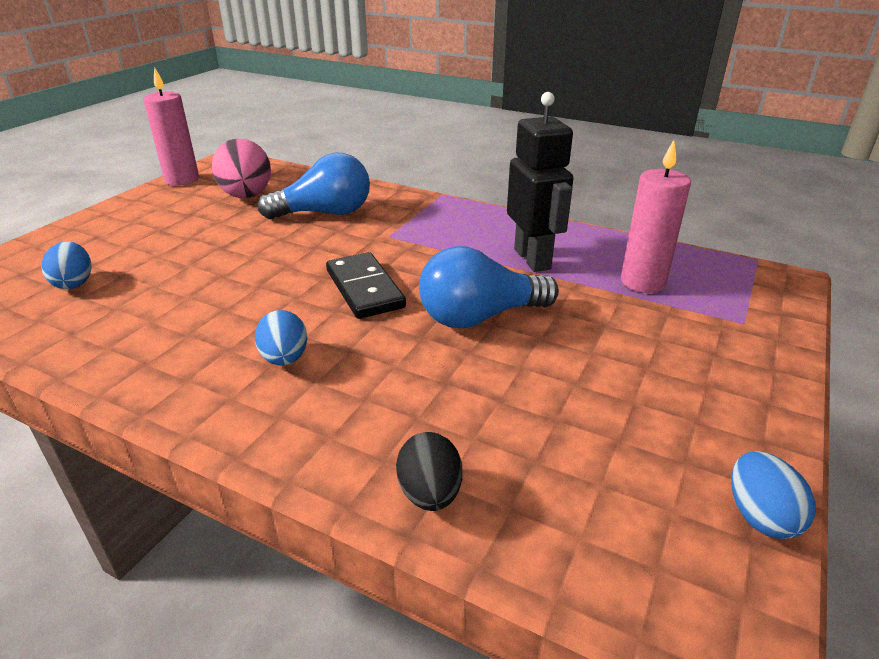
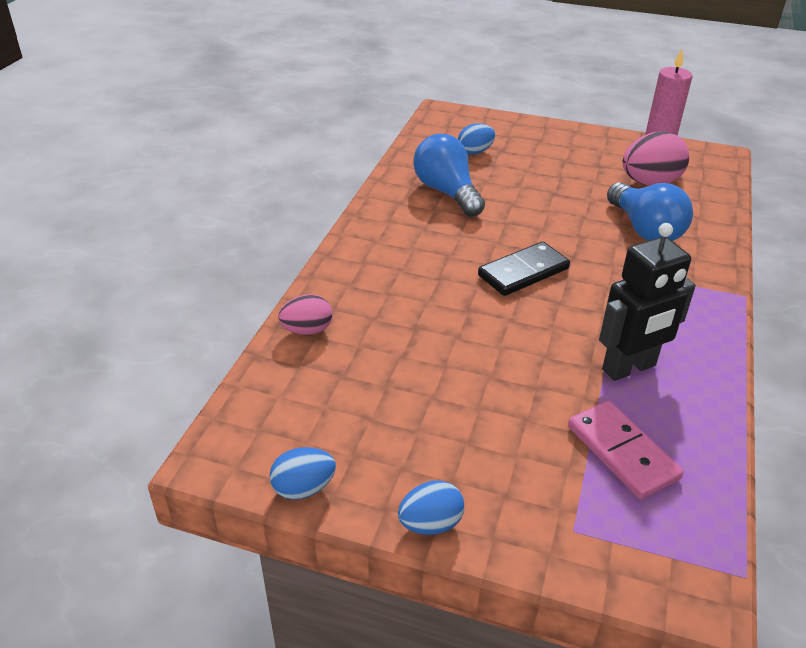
camera: 80 degrees right, 5 degrees up
(285, 359) = (419, 252): blue egg -> blue egg (430, 524)
(430, 493) = (307, 330): black egg -> pink egg
(479, 317) = (507, 338): blue light bulb -> blue light bulb (447, 192)
(643, 282) = (622, 452): pink candle -> pink domino

